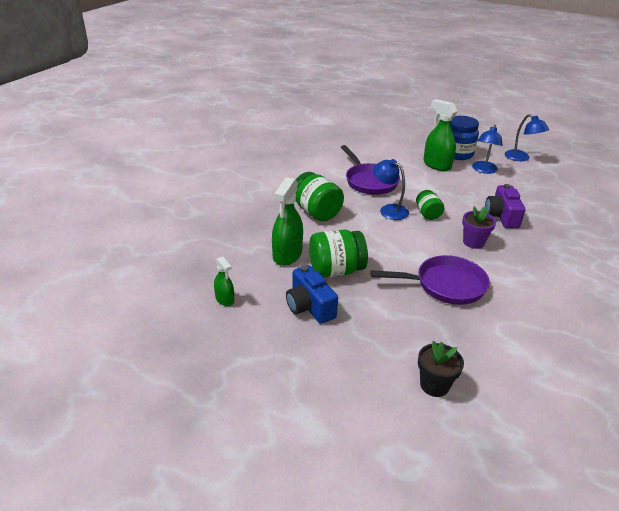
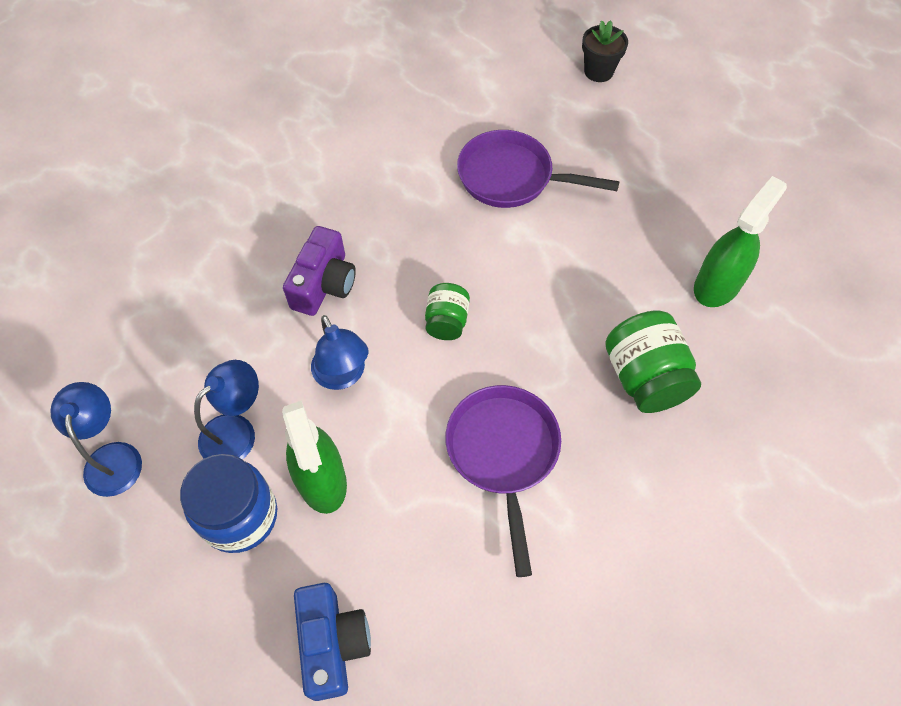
camera: 160 degrees left, 25 degrees up
(225, 299) = (815, 225): green spray bottle -> none
(309, 306) = (703, 188): blue camera -> blue camera (332, 643)
(336, 270) = (651, 236): green jar -> none
(389, 210) = (509, 351): blue lamp -> blue lamp (343, 376)
(473, 242) = (417, 240): purple flower pot -> none

